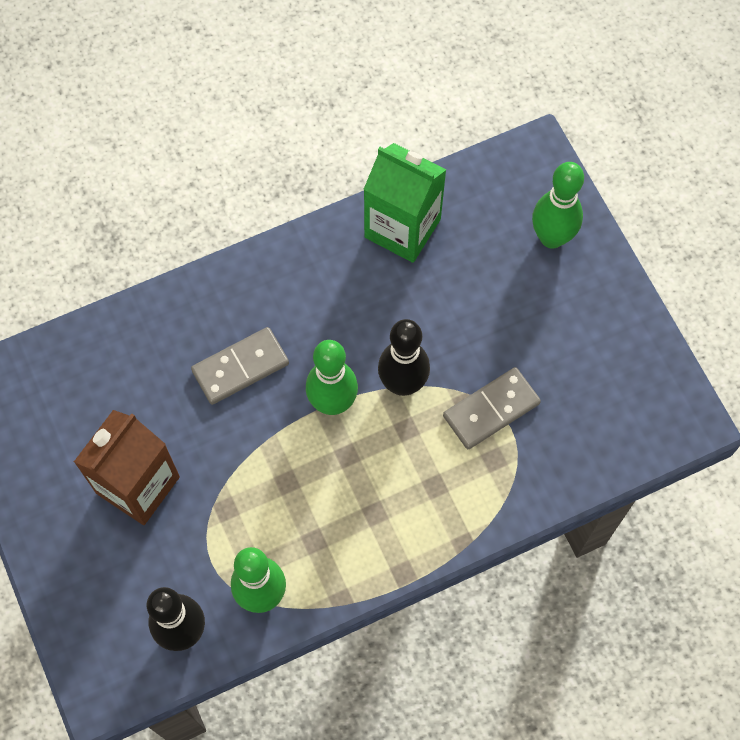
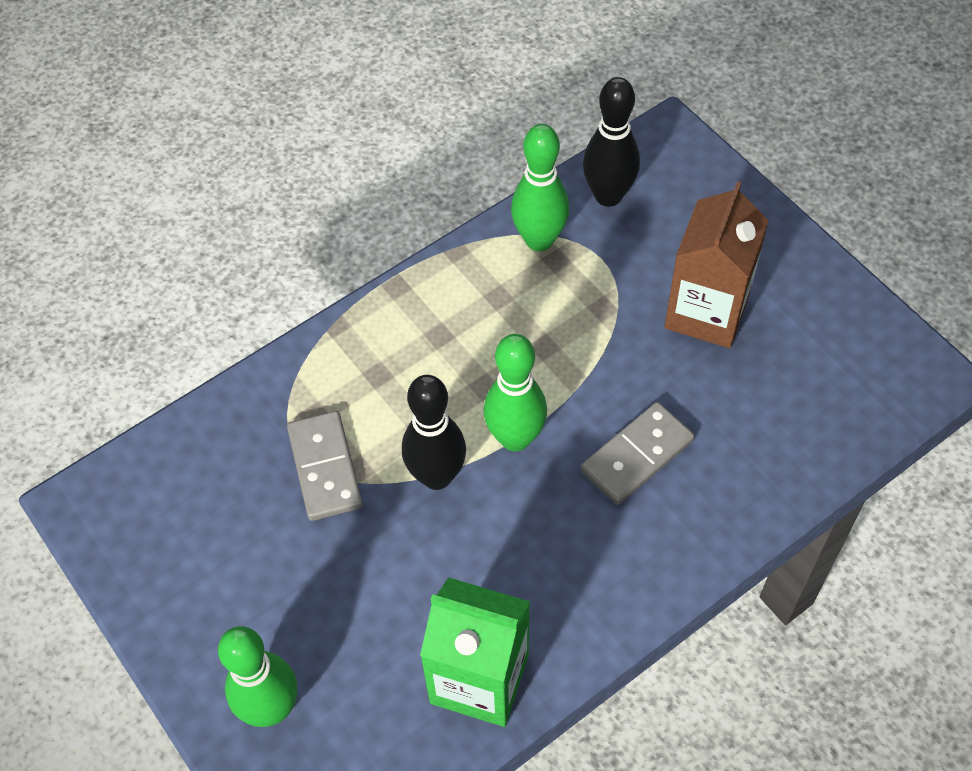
camera: 170 degrees right, 10 degrees down
(491, 410) = (324, 468): grey domino -> grey domino turned 60 degrees counterclockwise

